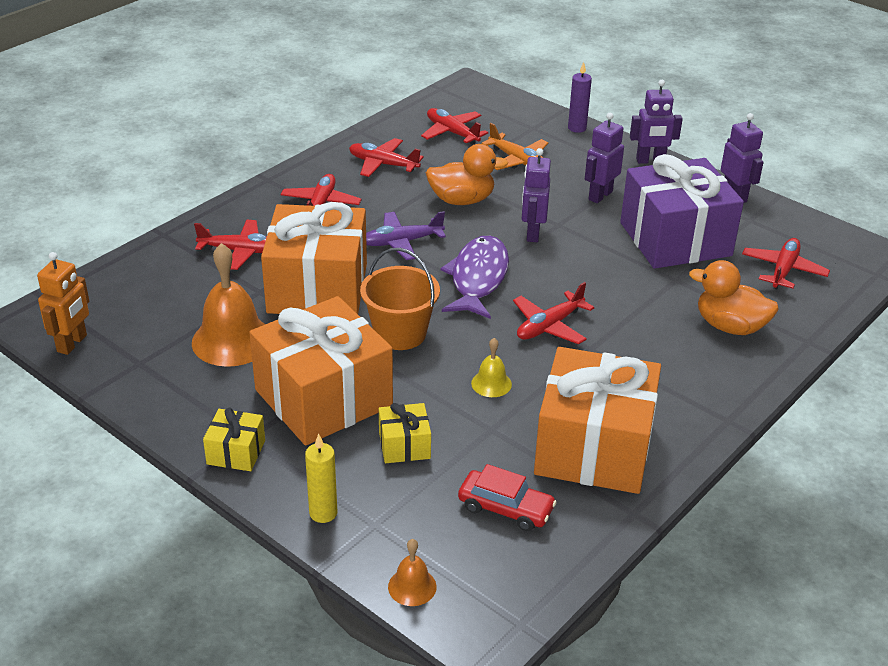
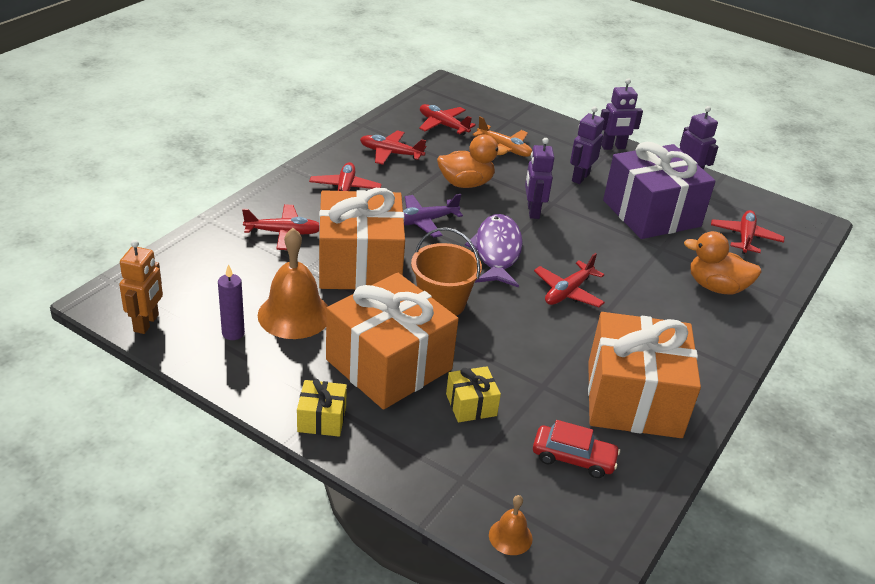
camera: 10 degrees left, 0 degrees up
(323, 513) = (414, 472): yellow candle -> none
(491, 383) = (532, 345): yellow bell -> none
(577, 128) = (546, 120): purple candle -> purple candle (233, 333)

